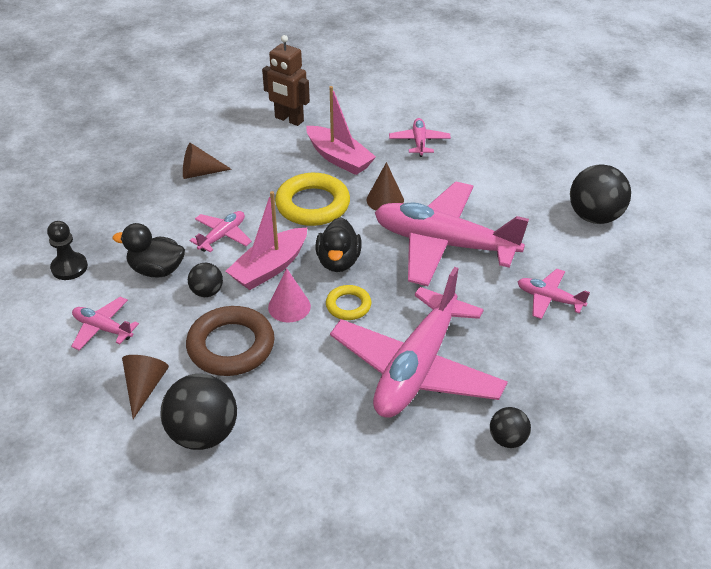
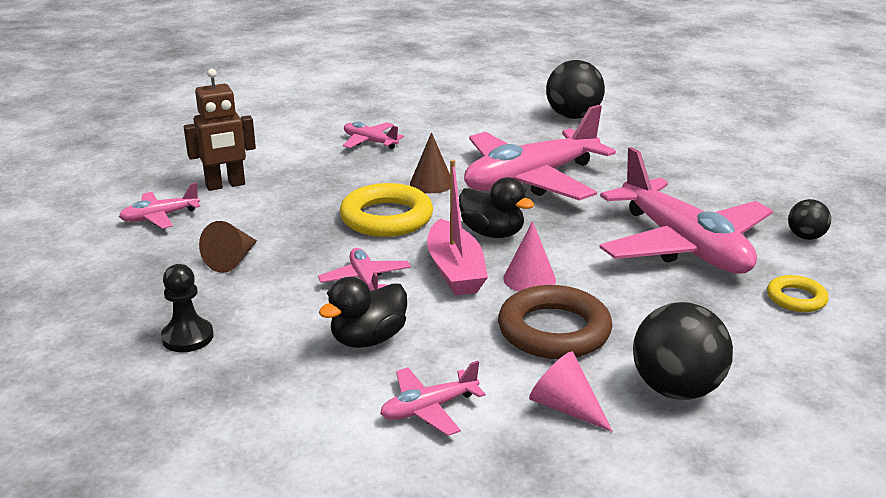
camera: 55 degrees left, 15 degrees down
(69, 267) = (277, 402): black pawn -> black pawn (187, 337)
(144, 387) = (565, 407): brown cone -> pink cone
(207, 292) = (448, 318): black ball -> none
(339, 158) = (333, 182): pink boat -> none
(348, 305) = (563, 249): yellow ring -> yellow ring (796, 298)
(549, 299) = (653, 165): pink plane -> pink plane (160, 217)

